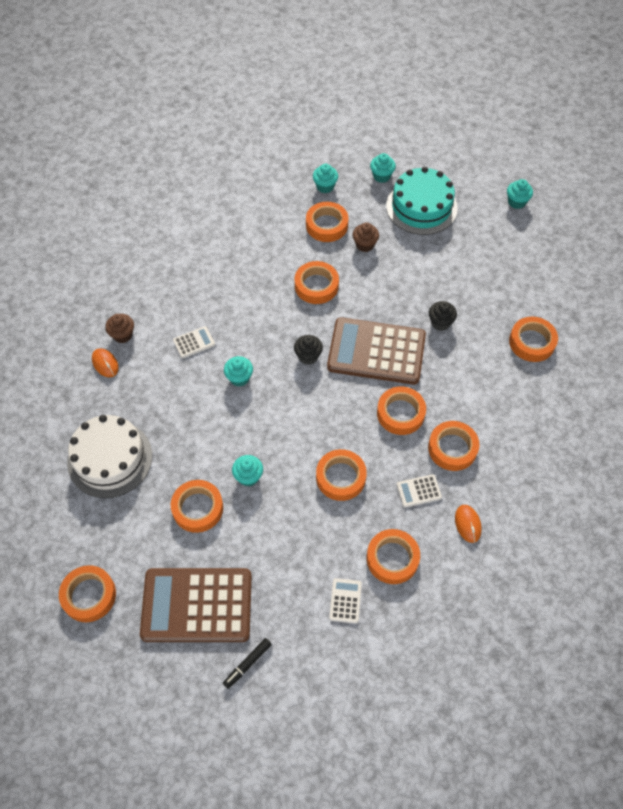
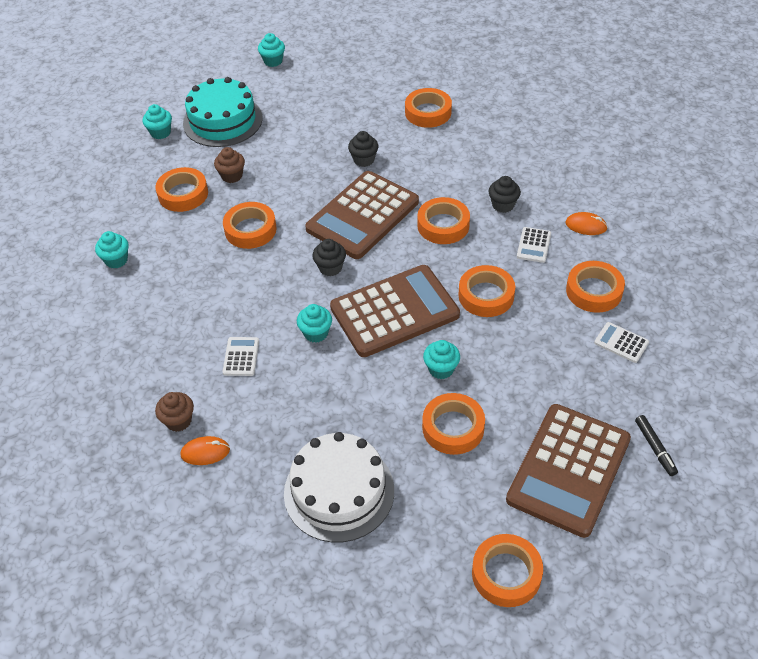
camera: 60 degrees left, 10 degrees down
(288, 420) = (394, 311): none -> brown calculator
(325, 186) = (133, 177): turquoise cupcake -> turquoise cupcake (116, 260)
(452, 448) = (503, 205): orange tape -> black cupcake

